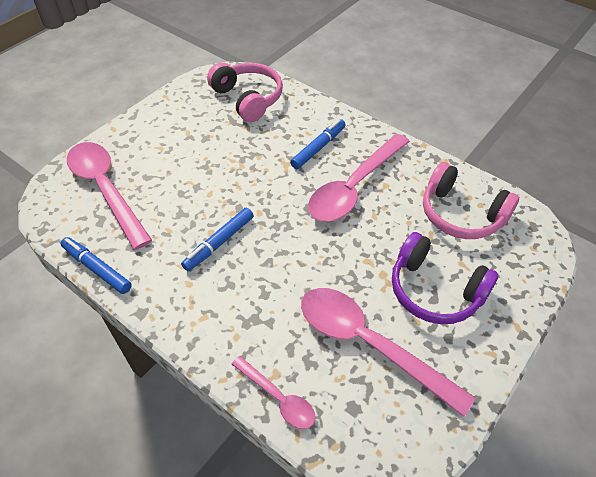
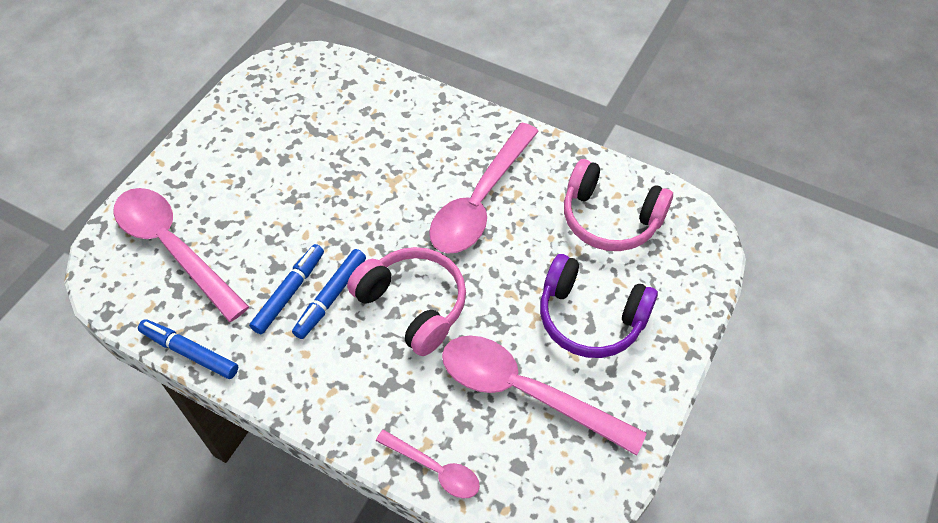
camera: 10 degrees left, 5 degrees up
(248, 98) = (327, 95): pink headphones -> pink headphones (413, 305)
(318, 148) = (428, 154): blue marker -> blue marker (289, 292)

